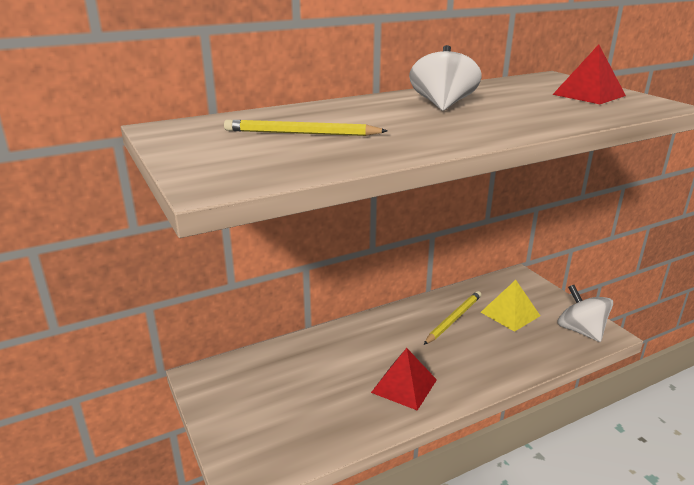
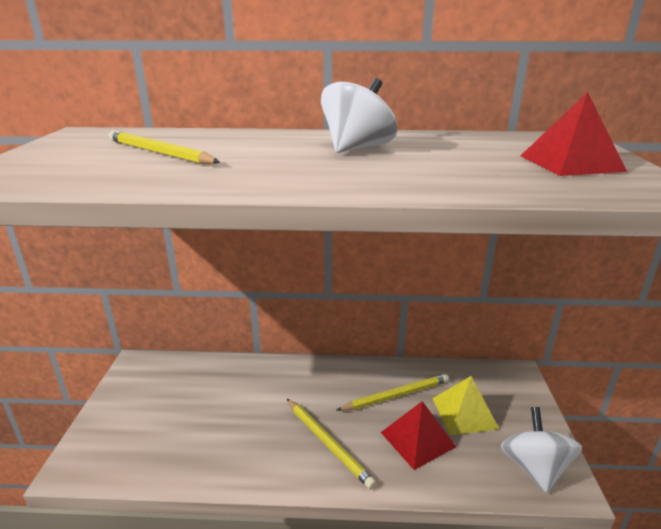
camera: 30 degrees right, 0 degrees up
(404, 386) = (278, 445): red pyramid -> red pyramid (417, 439)
(439, 369) = (328, 443): none -> yellow pencil

